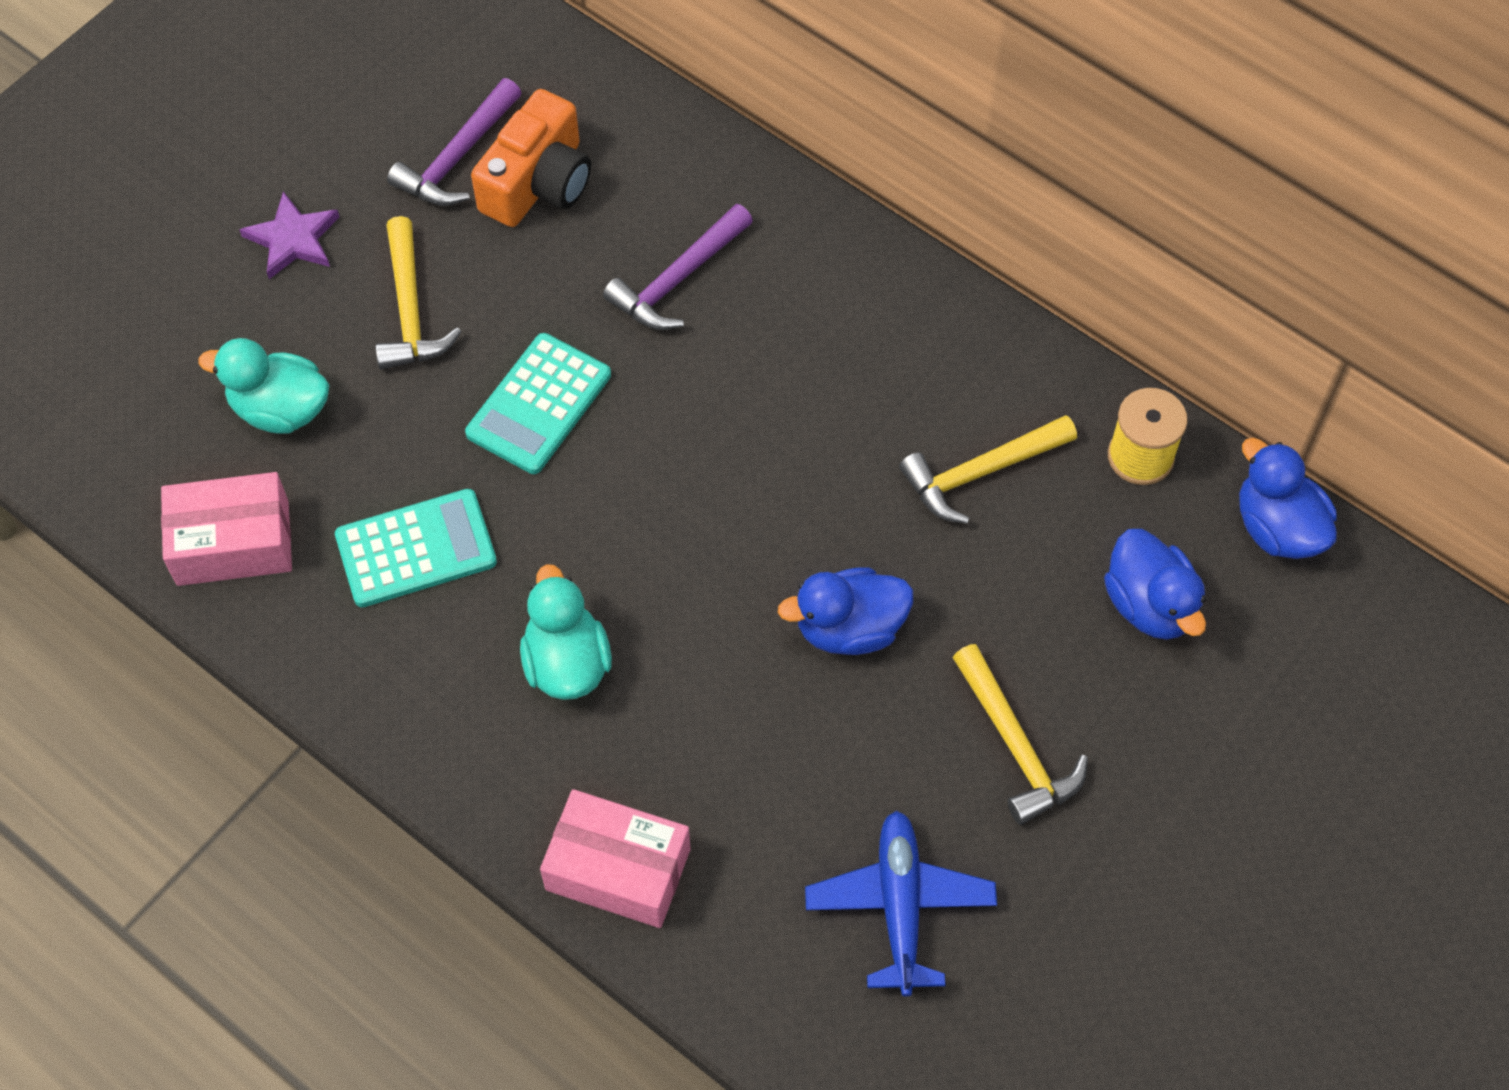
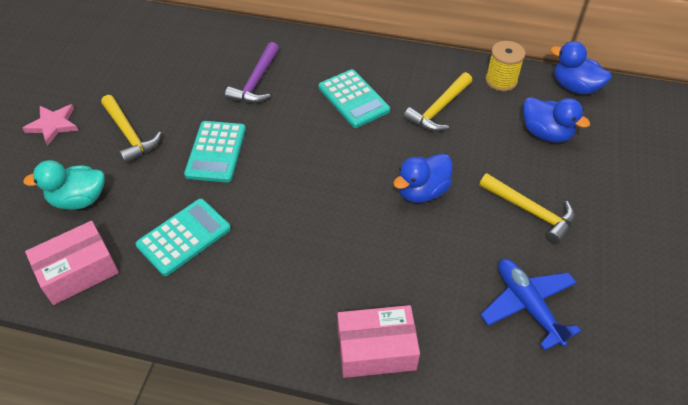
camera: 25 degrees left, 10 degrees down
(293, 239) = (53, 125): purple star -> pink star
(457, 158) = (124, 68): purple hammer -> none
(538, 183) = (169, 66): orange camera -> none
(566, 662) = (292, 259): turquoise duck -> none
(835, 388) = (353, 99): none -> turquoise calculator

